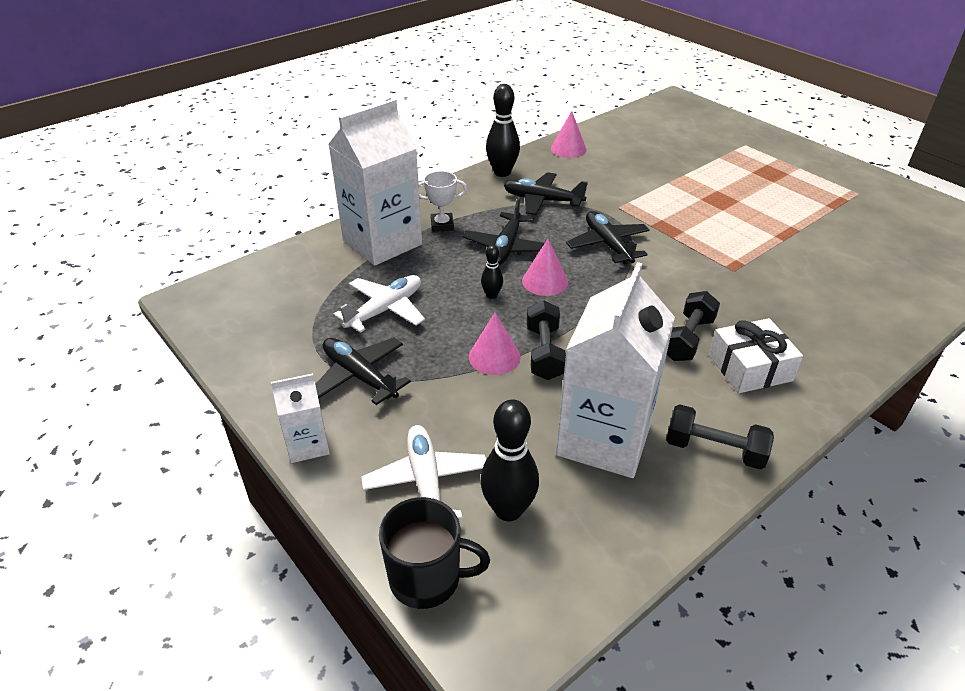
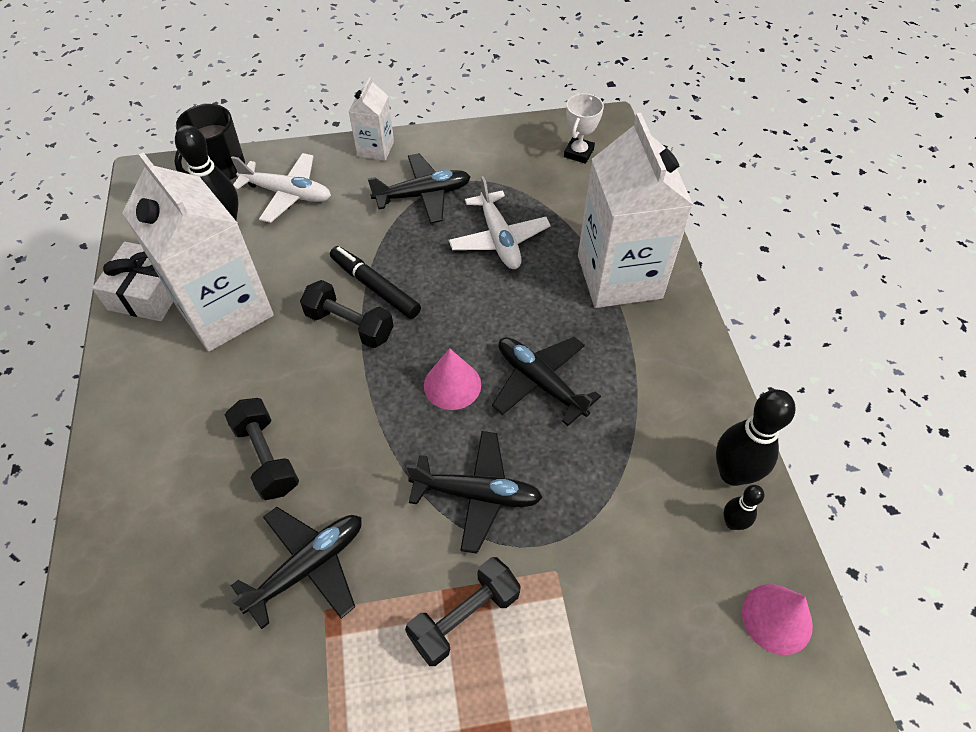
camera: 120 degrees right, 15 degrees up
(442, 225) = (625, 343): white trophy -> white trophy (578, 153)
(492, 295) = (462, 327): black bowling pin -> black bowling pin (732, 523)
(494, 356) = (375, 287): pink cone -> black marker
(542, 200) = (627, 481): black plane -> black plane (308, 566)
(714, 450) = (144, 378): black dumbbell -> black dumbbell (464, 617)
(750, 368) = (185, 484): white gift -> white gift (149, 292)

